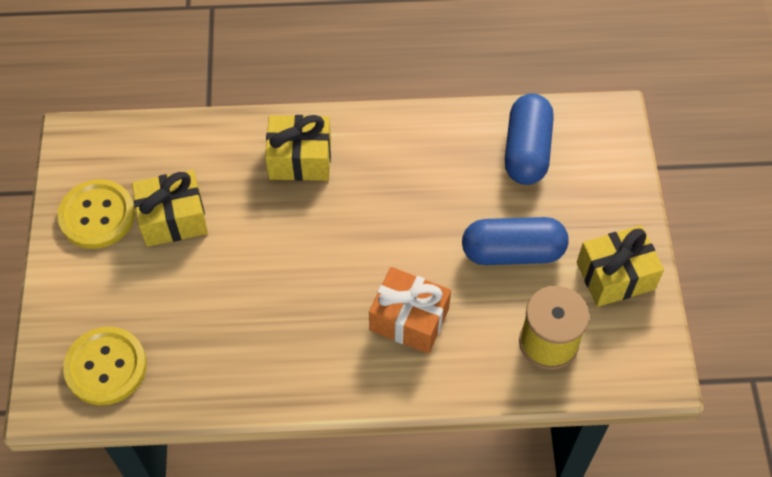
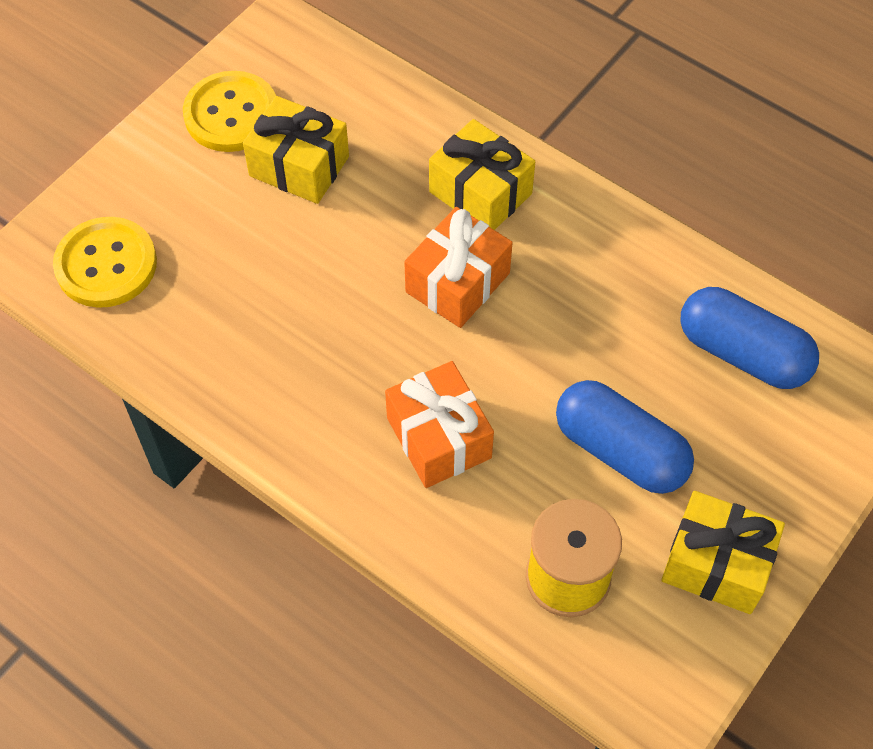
camera: 40 degrees right, 0 degrees up
(336, 222) = (458, 282): none -> orange gift
(527, 150) = (742, 353): blue capsule -> blue capsule turned 75 degrees clockwise

